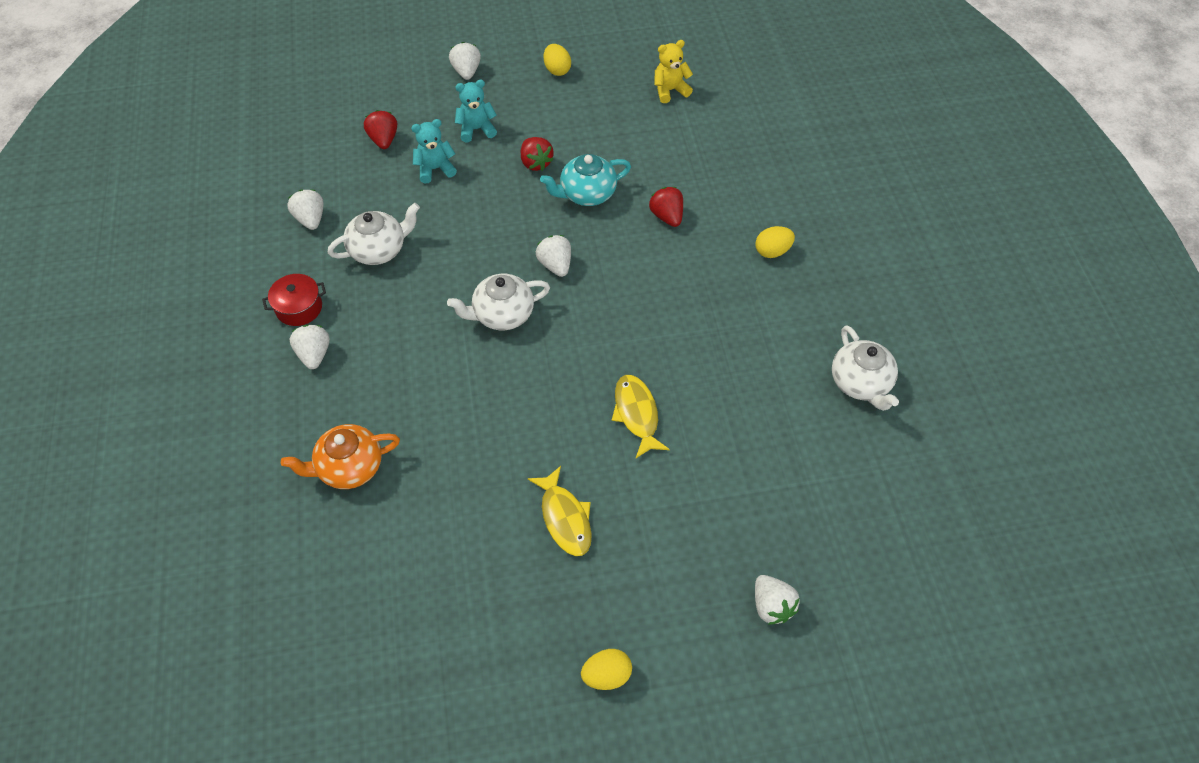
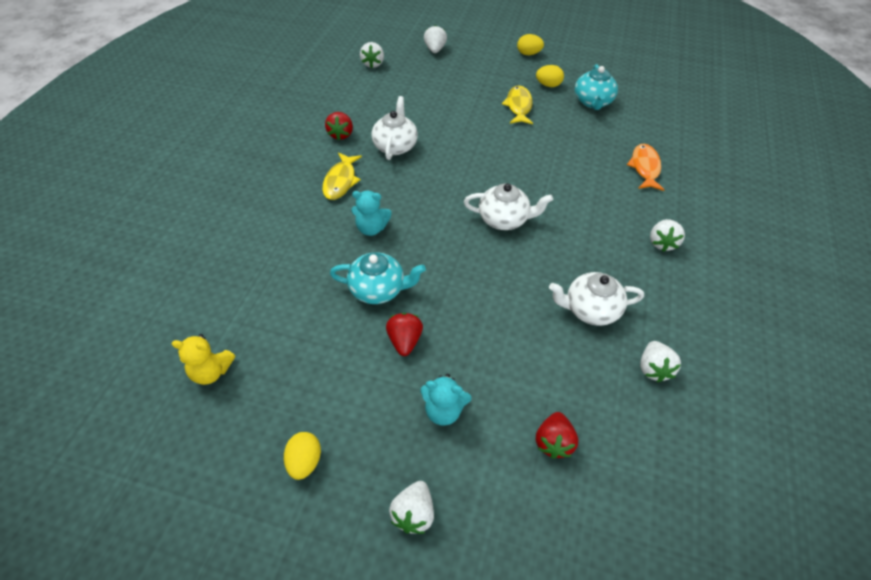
camera: 155 degrees left, 5 degrees down
(299, 308) = (672, 284): red pot -> none
(349, 467) = (645, 168): orange teapot -> orange fish
(435, 169) = (508, 376): turquoise teddy bear -> turquoise teddy bear (371, 228)
(453, 582) = (592, 102): none -> turquoise teapot
(555, 265) = (443, 239): white strawberry -> white strawberry (373, 64)
(637, 414) = (446, 134): yellow fish -> yellow fish (341, 181)
(667, 216) = (328, 243): red strawberry -> red strawberry (341, 134)
(772, 251) = (275, 189): yellow egg -> yellow egg (548, 85)
(861, 383) = (302, 105): white teapot -> white teapot (395, 146)

